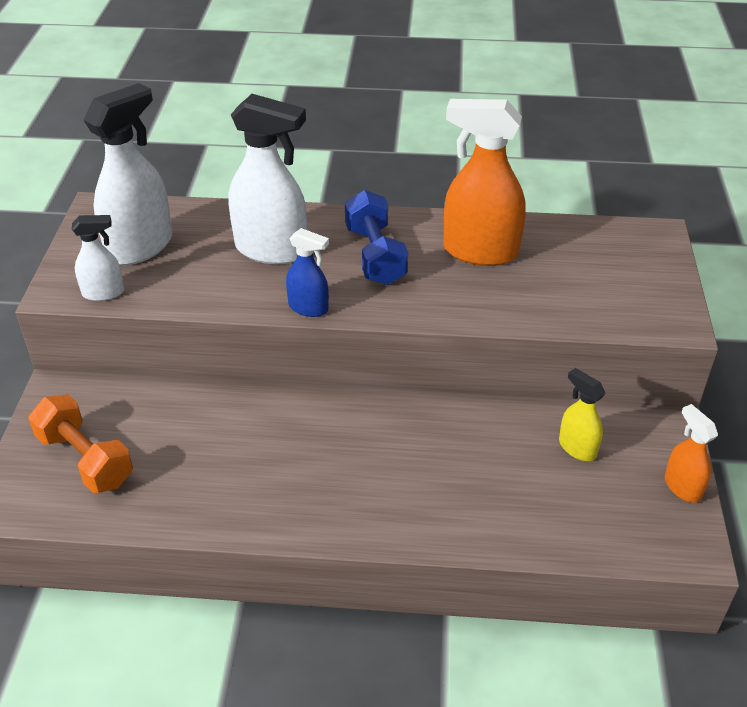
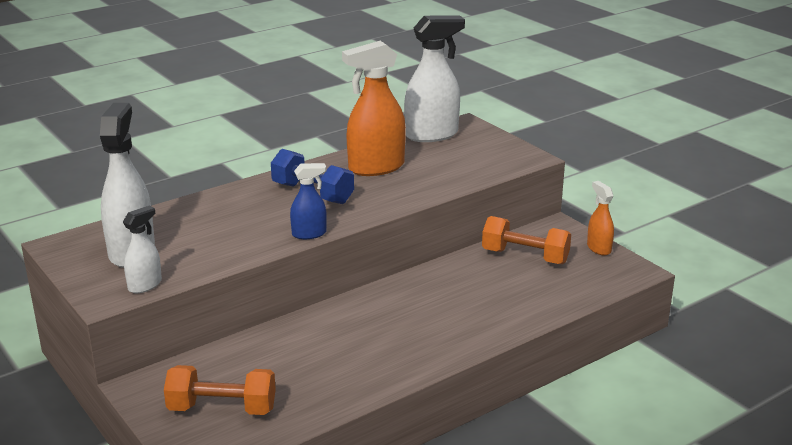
camera: 40 degrees left, 15 degrees down
(271, 250) = (236, 217): white spray bottle -> white spray bottle (432, 135)
(577, 448) = (525, 256): yellow spray bottle -> orange dumbbell
(682, 487) = (598, 248): orange spray bottle -> orange spray bottle turned 45 degrees clockwise

